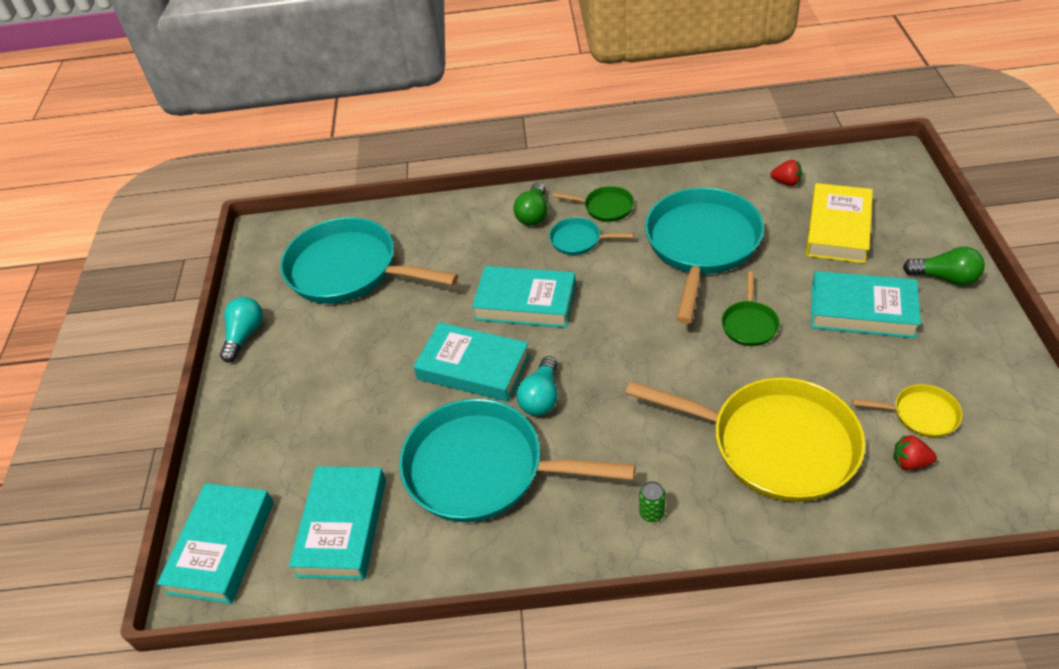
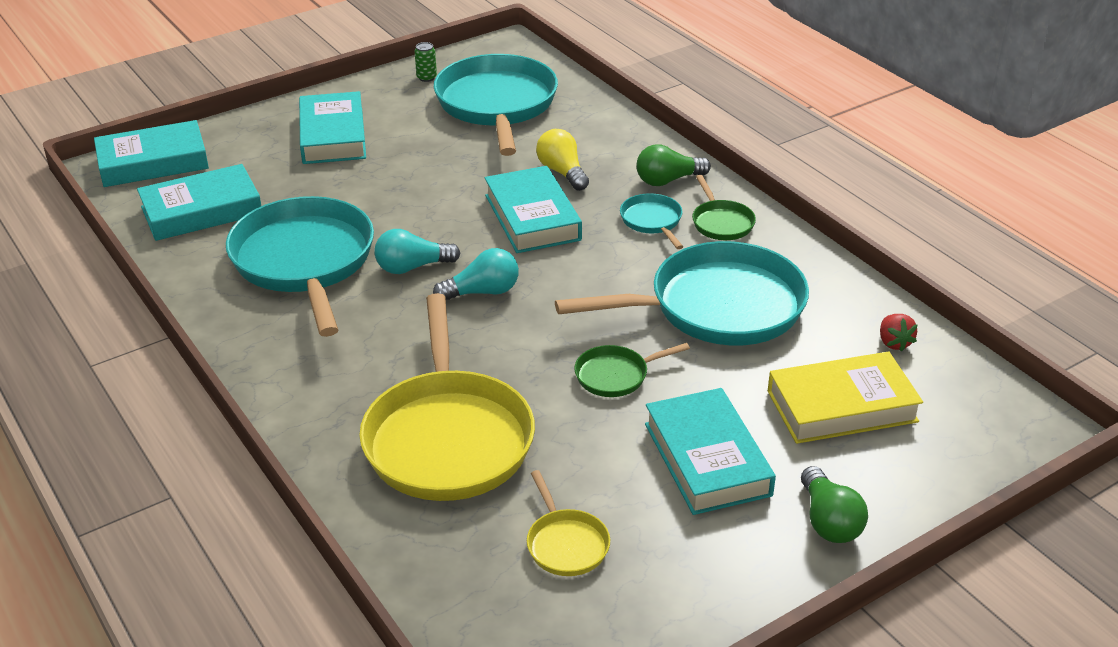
camera: 55 degrees right, 10 degrees down
(244, 335) = (377, 85): turquoise light bulb -> turquoise light bulb (482, 292)
(473, 368) = (423, 216): turquoise book -> turquoise book (333, 136)
(478, 265) = (562, 172): none -> yellow light bulb
(651, 513) = (309, 378): green can -> green can (426, 77)
(910, 462) = (485, 549): red strawberry -> none

